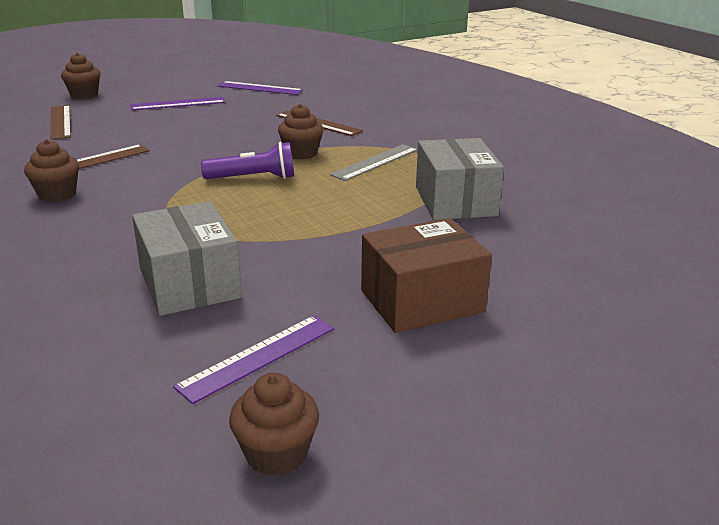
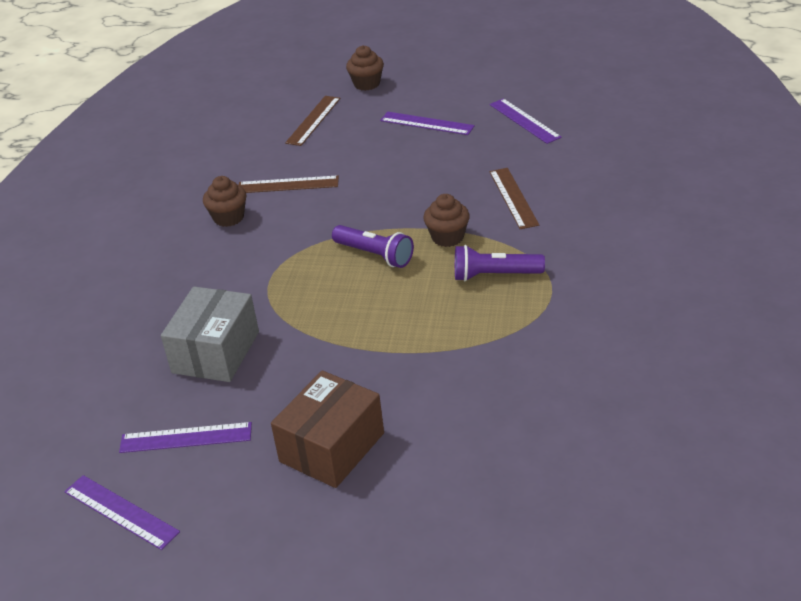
camera: 45 degrees right, 10 degrees up
(276, 454) = (121, 512): brown cupcake -> purple ruler
(375, 162) = (494, 275): grey ruler -> purple flashlight
(422, 301) = (332, 447): brown box -> brown box turned 75 degrees counterclockwise
(455, 201) = (495, 356): grey box -> none

